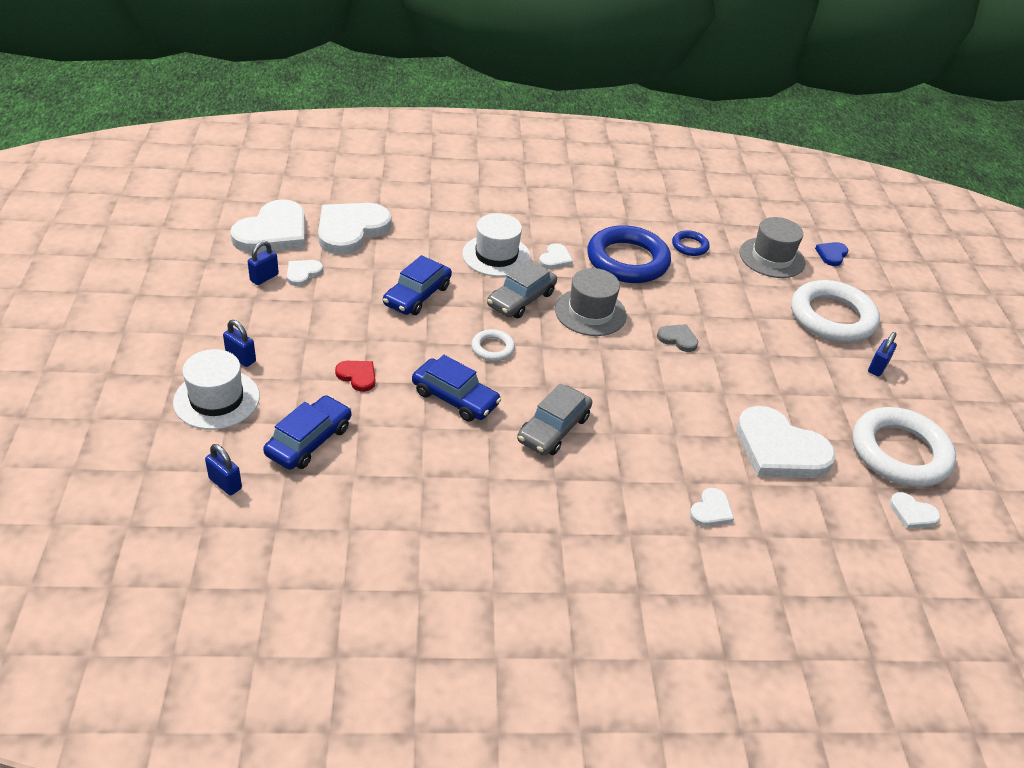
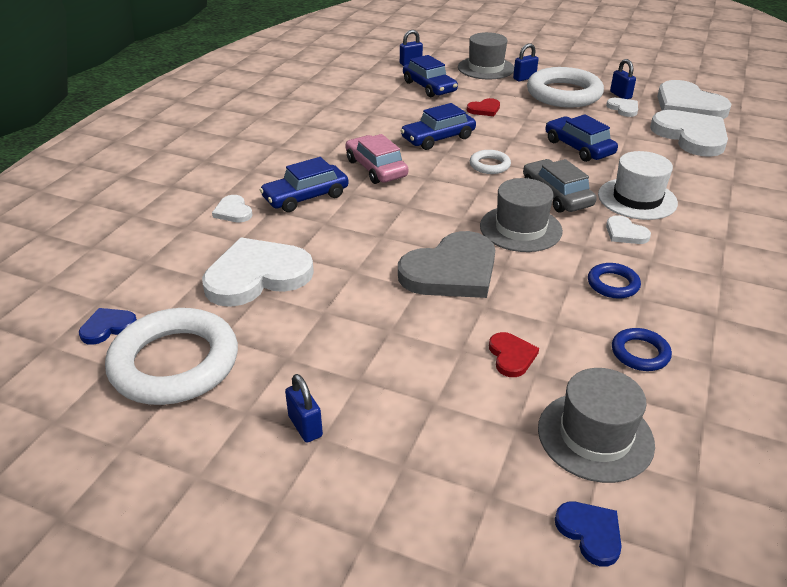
camera: 120 degrees right, 5 degrees down
(216, 399) = (486, 68): white hat -> grey hat
(553, 429) = (376, 168): grey car -> pink car
(627, 260) = (613, 284): blue ring -> blue ring, size x0.46
(644, 464) = (305, 197): none -> blue car
(678, 339) = (451, 271): grey heart -> grey heart, size x2.17
(740, 295) = (511, 356): none -> red heart
(832, 317) = (427, 434): white ring -> white ring (564, 94)
(912, 513) = (108, 327): white heart -> blue heart

